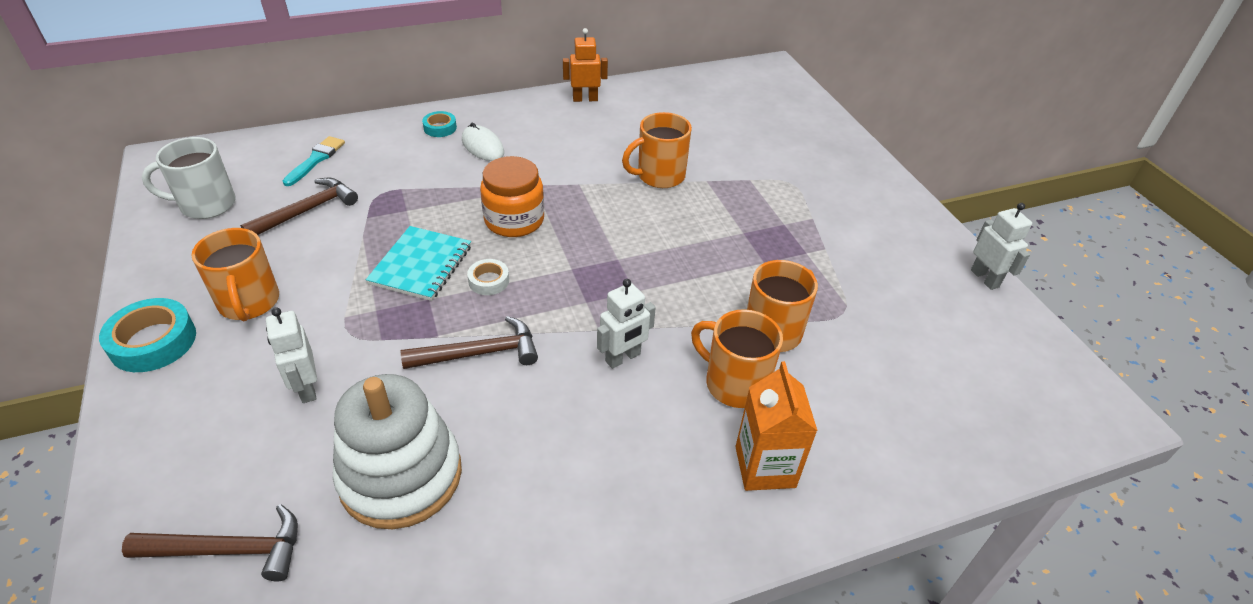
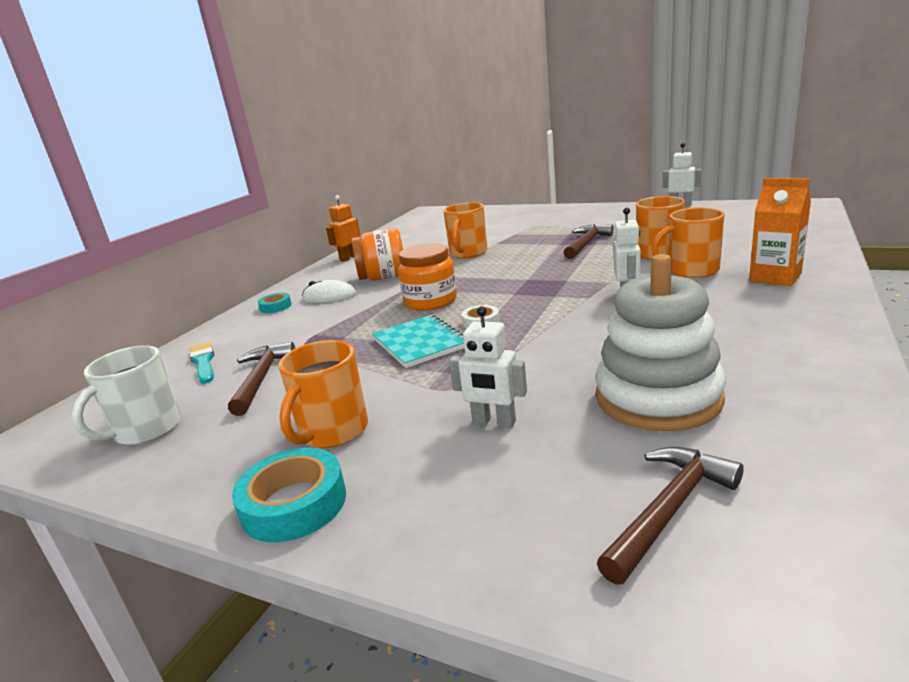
camera: 40 degrees left, 20 degrees down
(249, 303) = (332, 432): orange mug -> orange mug turned 90 degrees clockwise
(479, 353) = (555, 340): brown hammer -> brown hammer (586, 244)
(551, 154) = (383, 278): none -> orange jar

